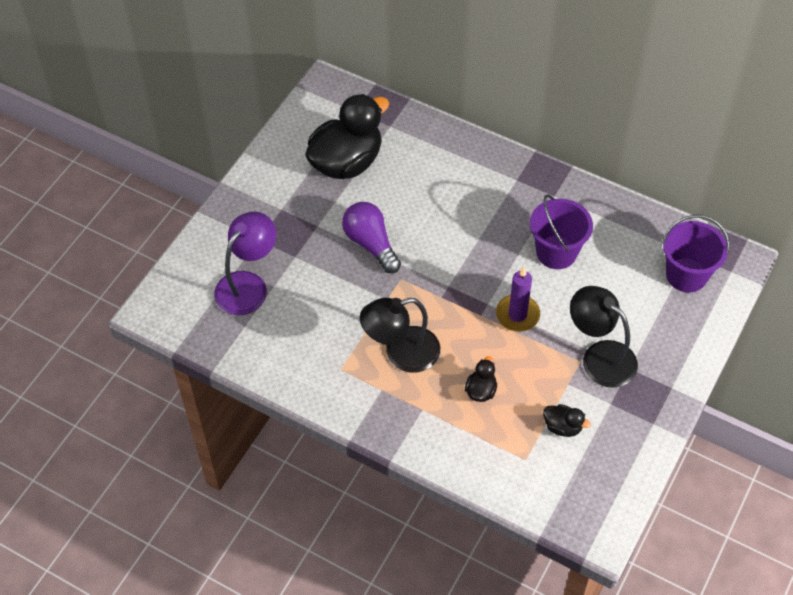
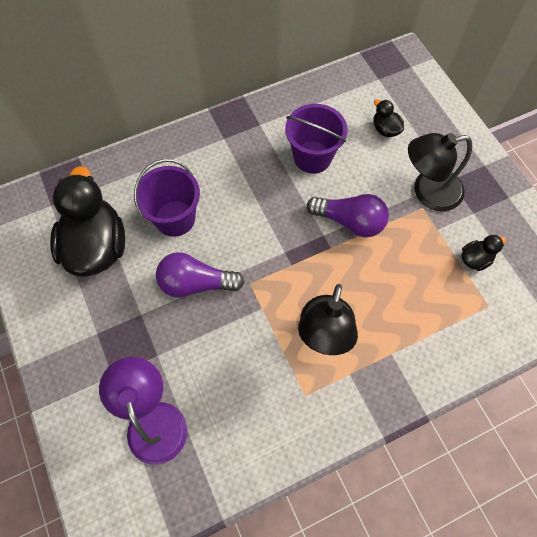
camera: 55 degrees left, 10 degrees up
(481, 390) = (403, 295): black duck -> black duck (385, 129)
(517, 315) = (350, 221): purple candle -> purple light bulb
(686, 275) = (395, 93): purple bucket -> purple bucket (175, 218)

